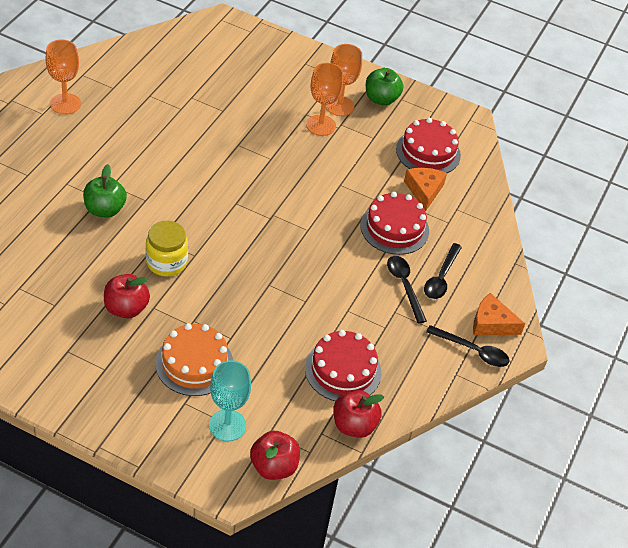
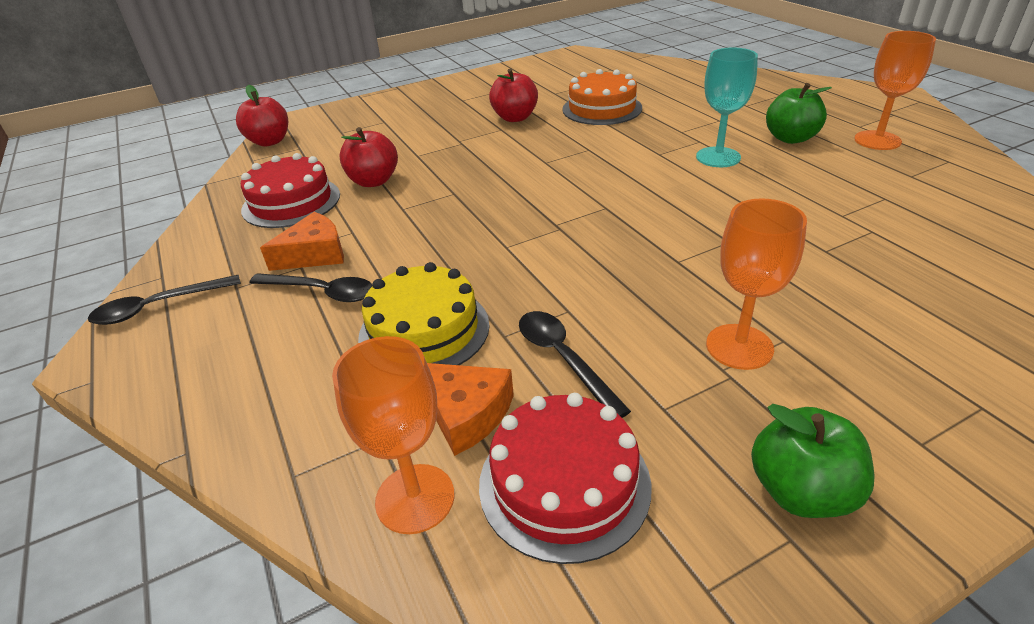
camera: 135 degrees right, 10 degrees down
(105, 209) = (661, 131): green apple -> green apple (790, 138)
(166, 262) = (551, 146): yellow jar -> none
(194, 363) = (414, 133): orange cake -> orange cake (602, 108)
(227, 425) = (336, 133): turquoise goblet -> turquoise goblet (718, 157)
(339, 106) = (795, 399): orange goblet -> orange goblet (415, 498)
(354, 425) = (232, 188): red apple -> red apple (373, 181)
(394, 228) = (424, 330): red cake -> yellow cake
(441, 278) = (286, 336): black spoon -> black spoon (563, 359)
(491, 323) = (157, 348): orange cheese -> orange cheese (314, 254)

